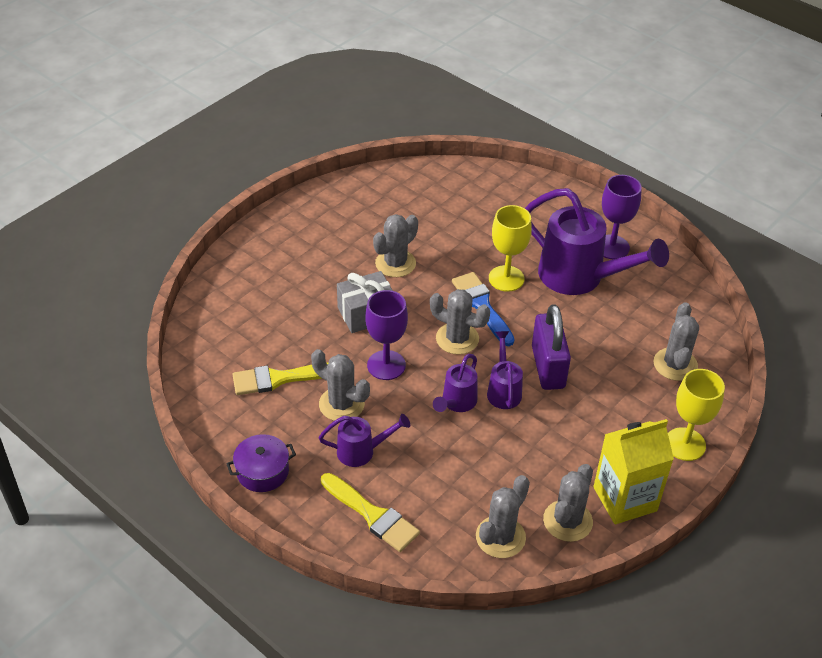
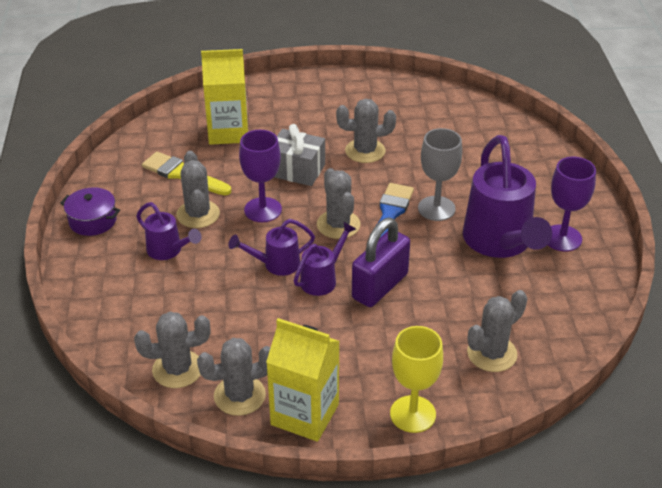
camera: 45 degrees right, 5 degrees down
(265, 316) = (228, 132): none -> yellow carton
(372, 515) = (118, 293): yellow brush -> none
(506, 278) = (436, 208): yellow goblet -> grey goblet

